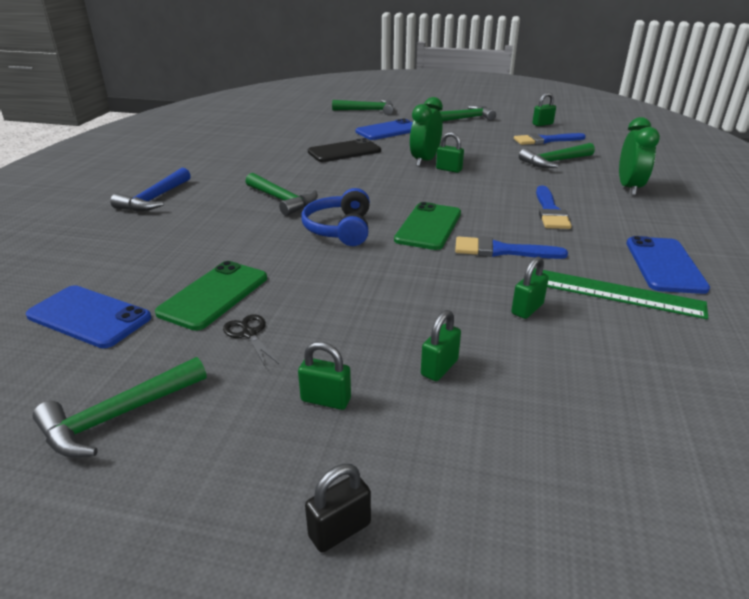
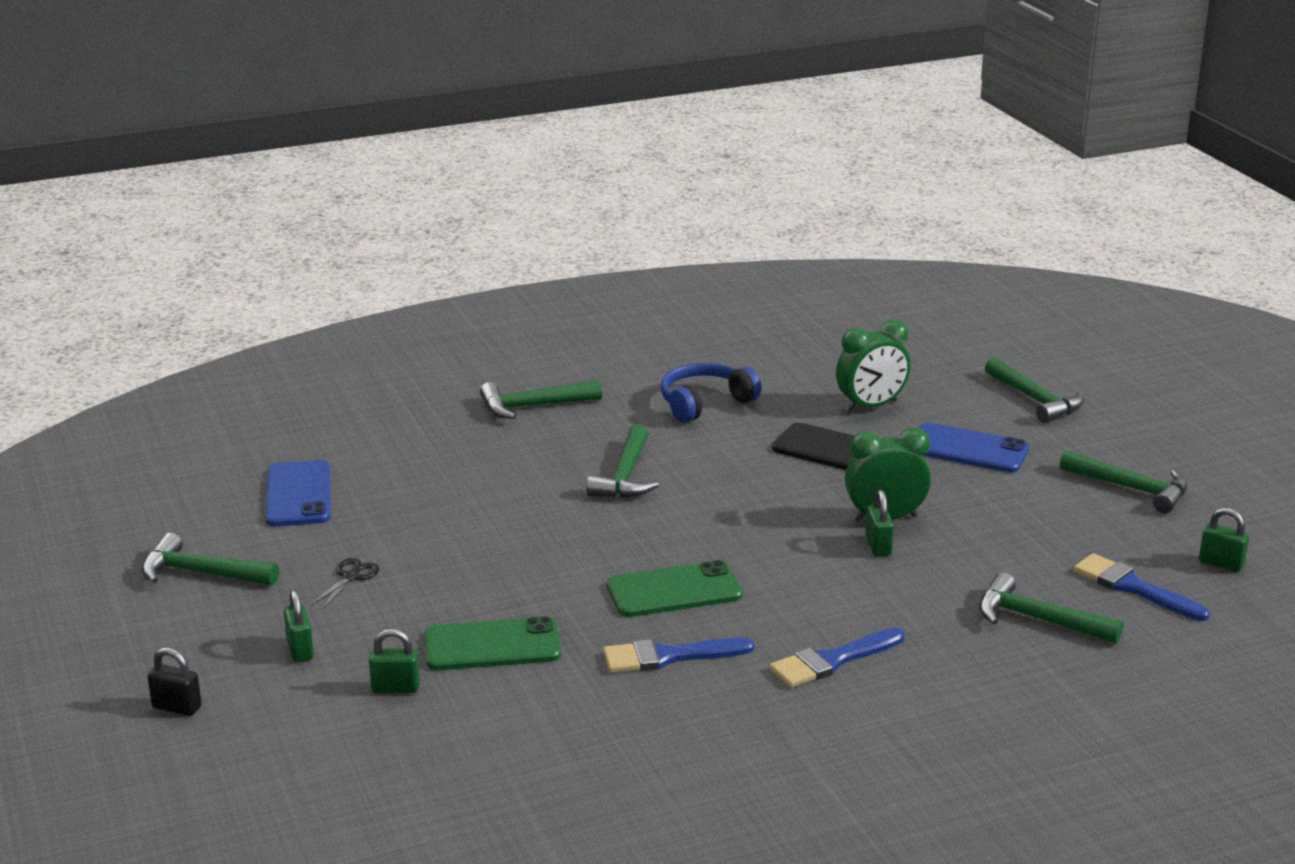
camera: 55 degrees right, 5 degrees down
(154, 199) = (533, 406): blue hammer -> green hammer
(214, 295) = (390, 532): green phone -> green phone (492, 645)
(340, 229) = (598, 539): blue headphones -> blue headphones (705, 403)
(501, 251) = (668, 656): blue brush -> blue brush turned 75 degrees counterclockwise
(527, 309) = (550, 707): green padlock -> none
(611, 292) = (647, 752): green ruler -> none
(629, 188) = (1013, 706): green clock -> green clock (871, 406)
(664, 265) = (765, 778): blue phone -> none

